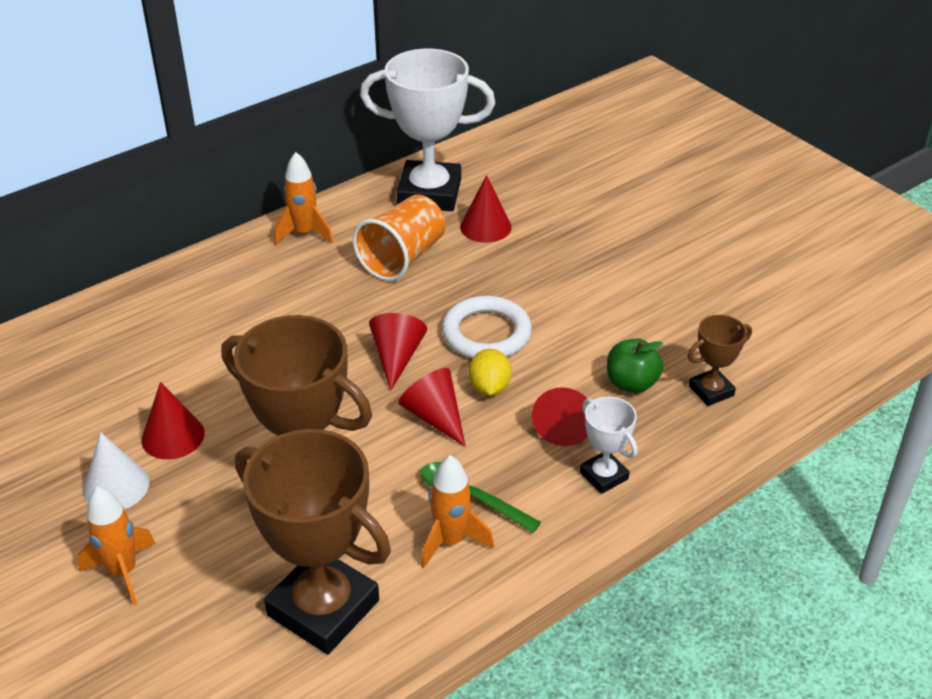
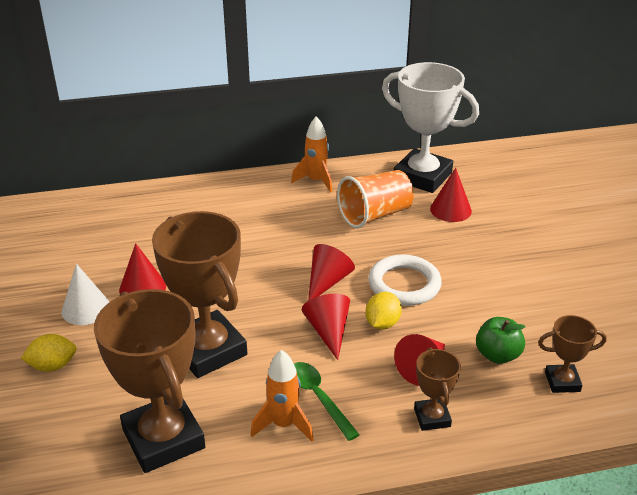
camera: 25 degrees right, 5 degrees down
(123, 572) = (53, 366): orange rocket -> yellow lemon
(603, 476) = (432, 417): white trophy -> brown trophy

